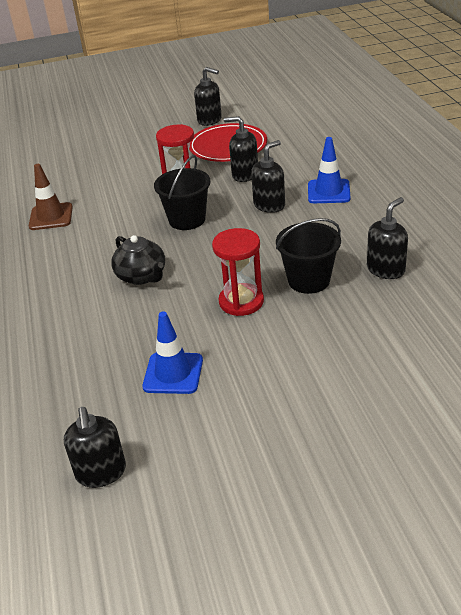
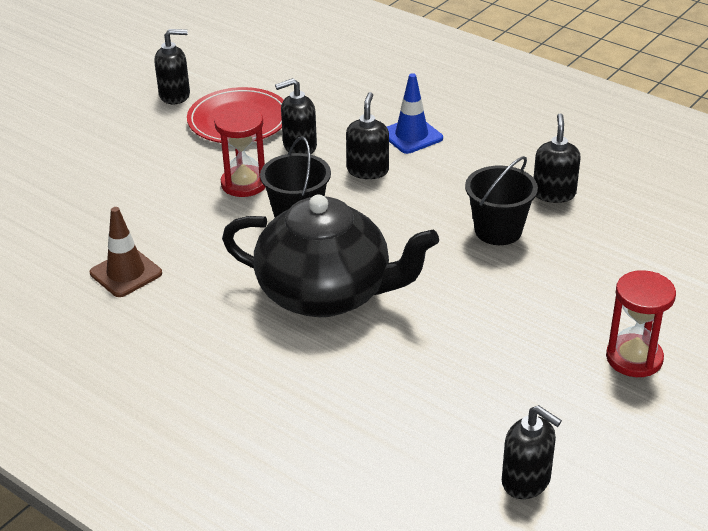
camera: 40 degrees left, 0 degrees up
(142, 276) = (326, 293): black teapot -> black teapot, size x2.02
(173, 373) = (480, 368): blue traffic cone -> none
(241, 301) = (460, 276): red hourglass -> red hourglass (634, 358)

